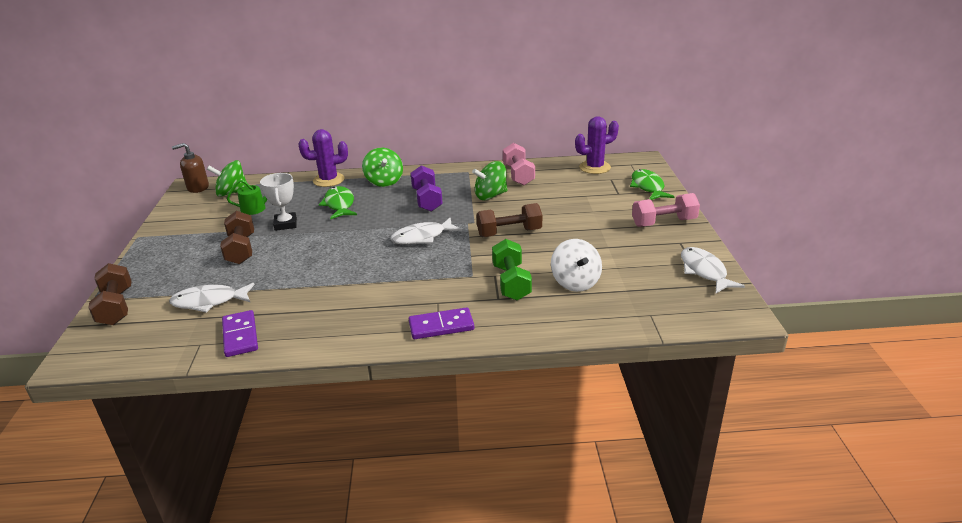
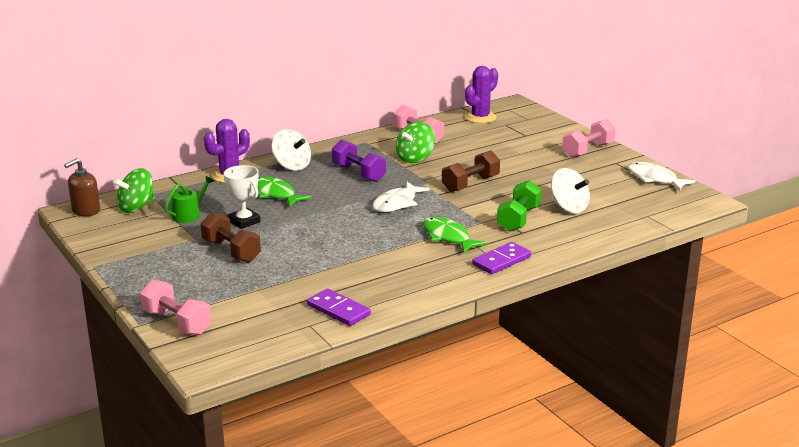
camera: 30 degrees left, 5 degrees down
(116, 307) = (177, 322): brown dumbbell -> pink dumbbell
(209, 302) = (267, 296): white fish -> none
(384, 181) = (292, 166): green spinning top -> white spinning top
(511, 282) = (518, 219): green dumbbell -> green dumbbell turned 60 degrees clockwise
(648, 187) = (544, 125): green fish -> green fish (448, 237)

